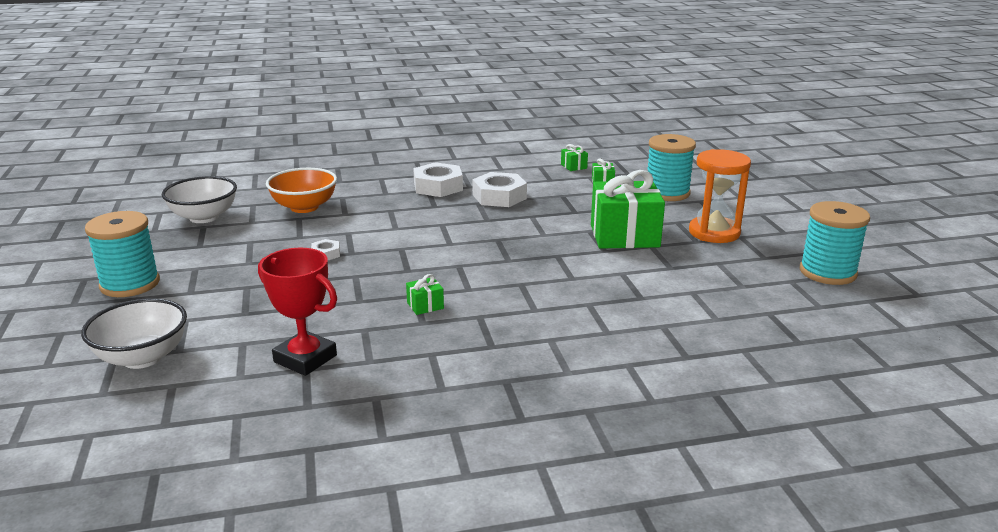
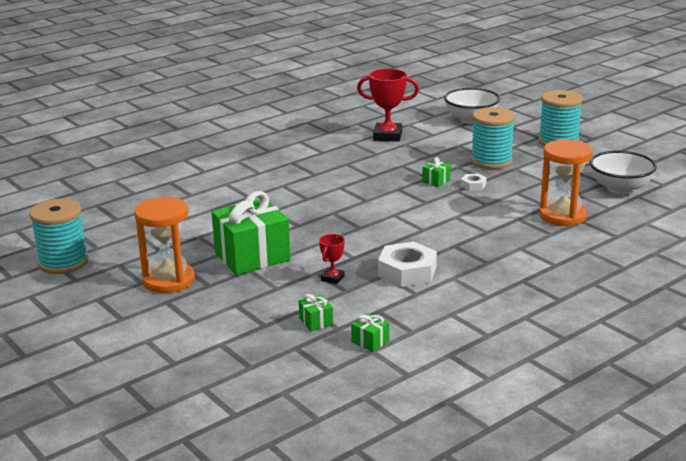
camera: 155 degrees right, 0 degrees up
(304, 207) = (562, 216): orange bowl -> orange hourglass
(425, 306) = (356, 171): green gift -> green gift (436, 181)
(438, 187) = (483, 268): white nut -> none
(565, 205) = (332, 278): none -> red trophy
(667, 193) = (233, 324): turquoise spool -> turquoise spool (491, 161)

